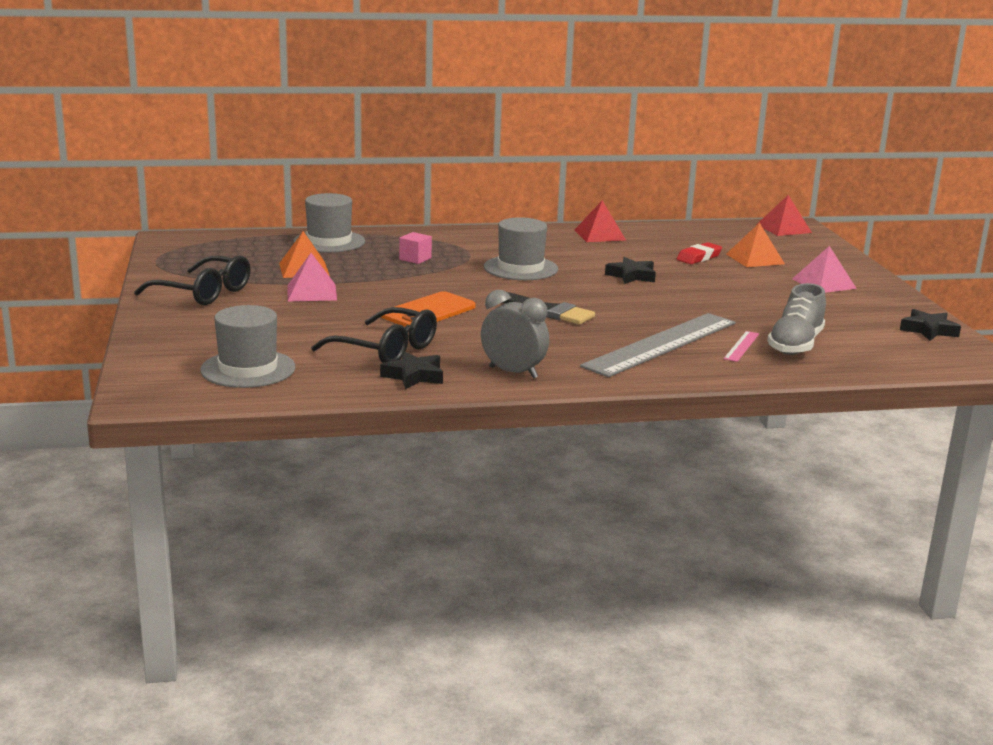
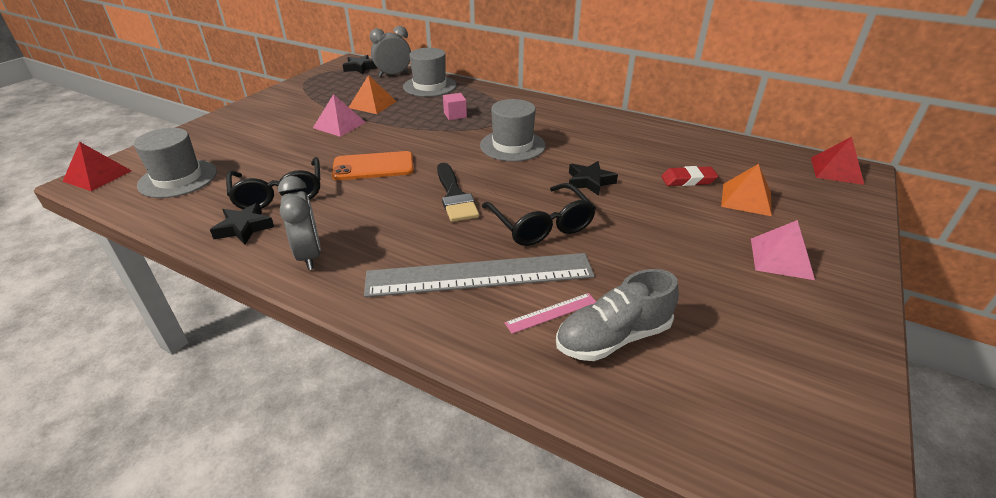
camera: 40 degrees right, 15 degrees up
(204, 293) = (285, 107): black glasses -> black glasses (541, 225)
(259, 240) = (393, 75): none -> grey clock
(599, 235) = (634, 130): red pyramid -> red pyramid (97, 176)
(928, 330) = (828, 392): black star -> black star (360, 68)

